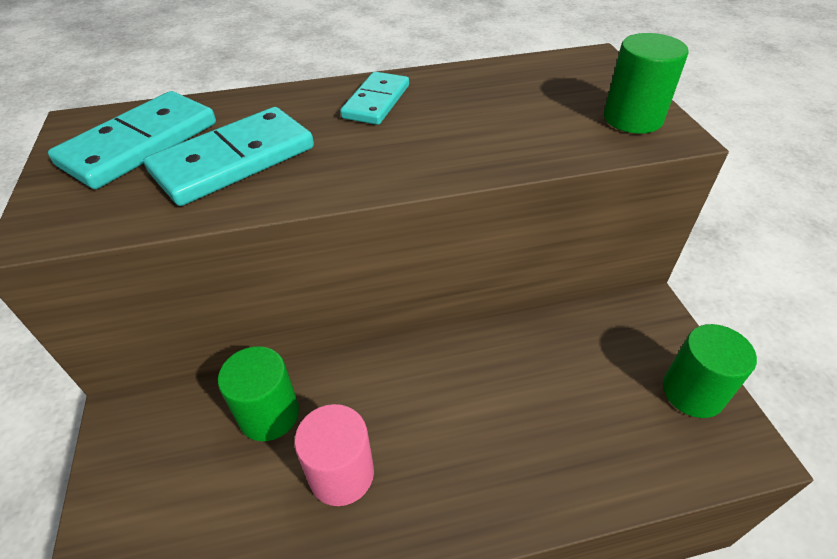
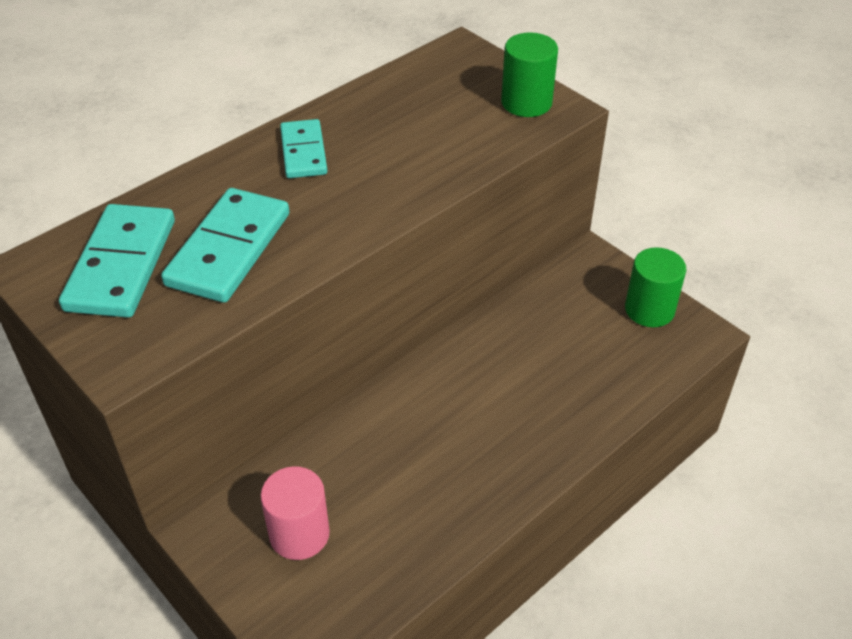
camera: 30 degrees left, 0 degrees up
(269, 414) = (335, 467): green cylinder -> none
(341, 474) = (429, 479): pink cylinder -> pink cylinder (299, 534)

